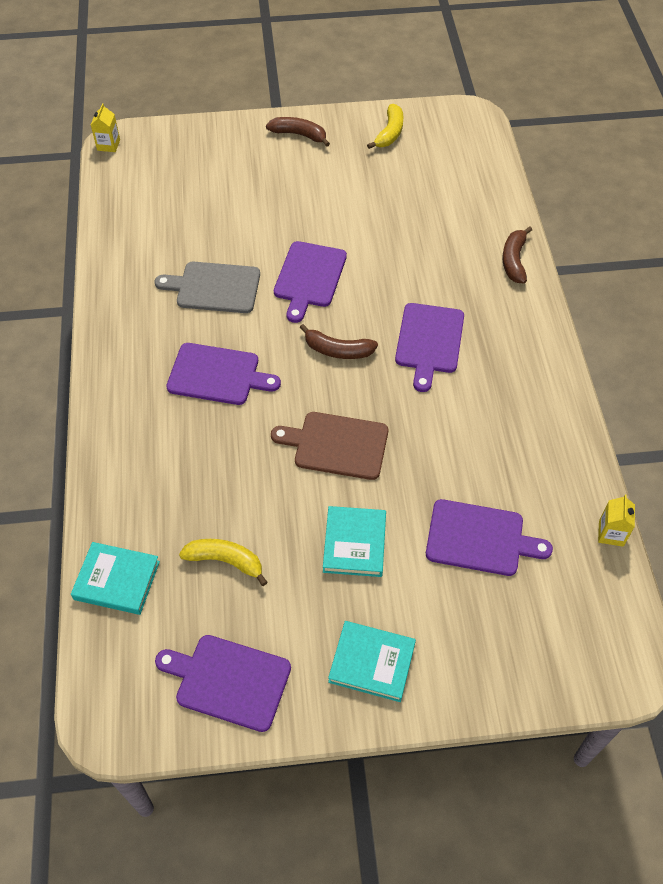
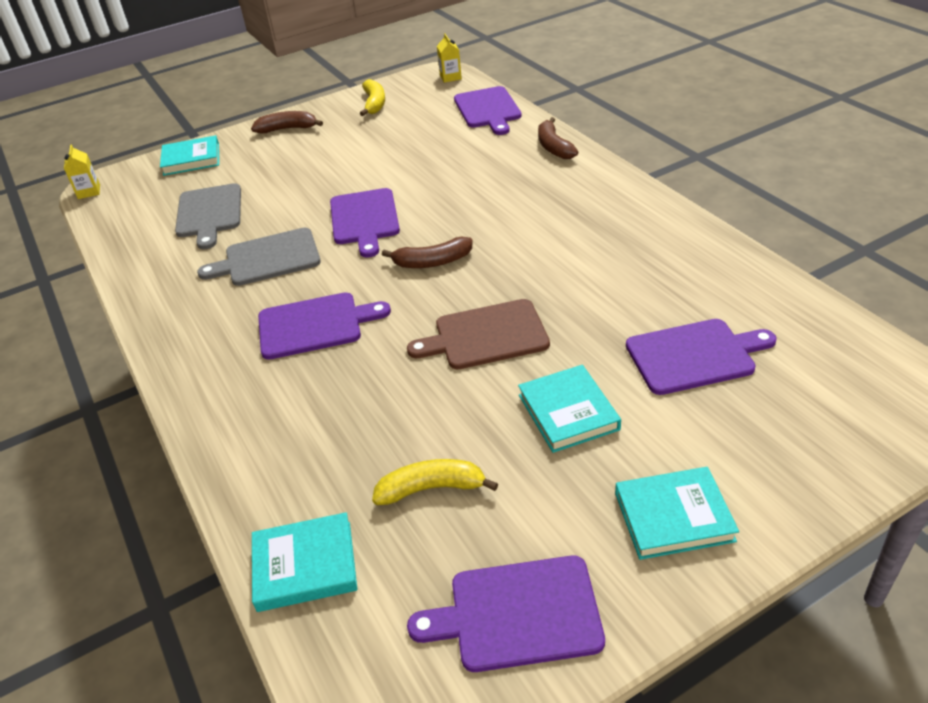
camera: 20 degrees left, 15 degrees down
(191, 214) = (209, 213): none -> grey cutting board
(204, 140) = (191, 159): none -> turquoise book
(429, 341) = (519, 225): purple cutting board -> purple cutting board (488, 109)
(611, 533) = (815, 302): yellow carton -> yellow carton (450, 77)

